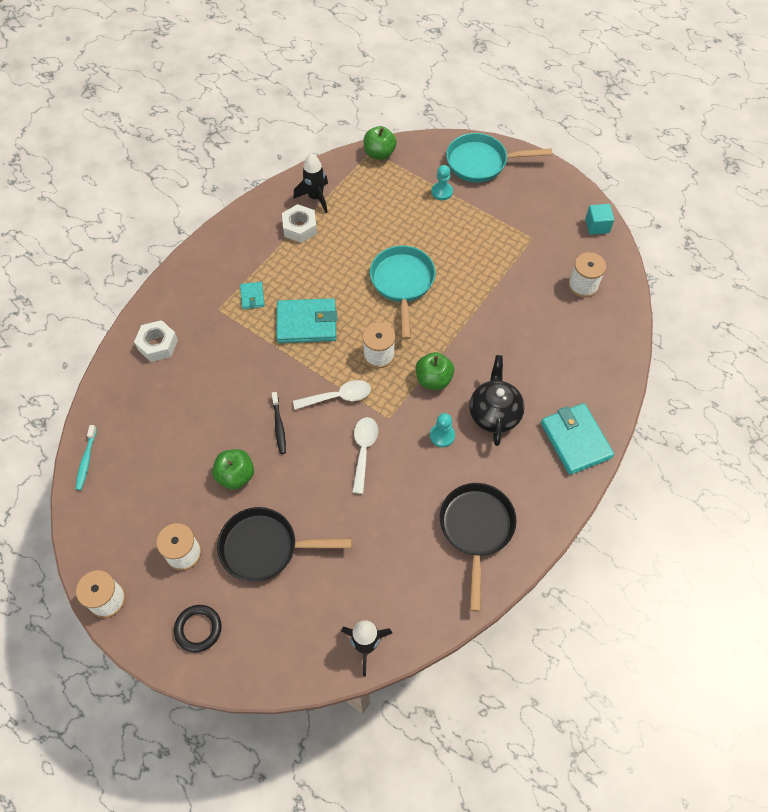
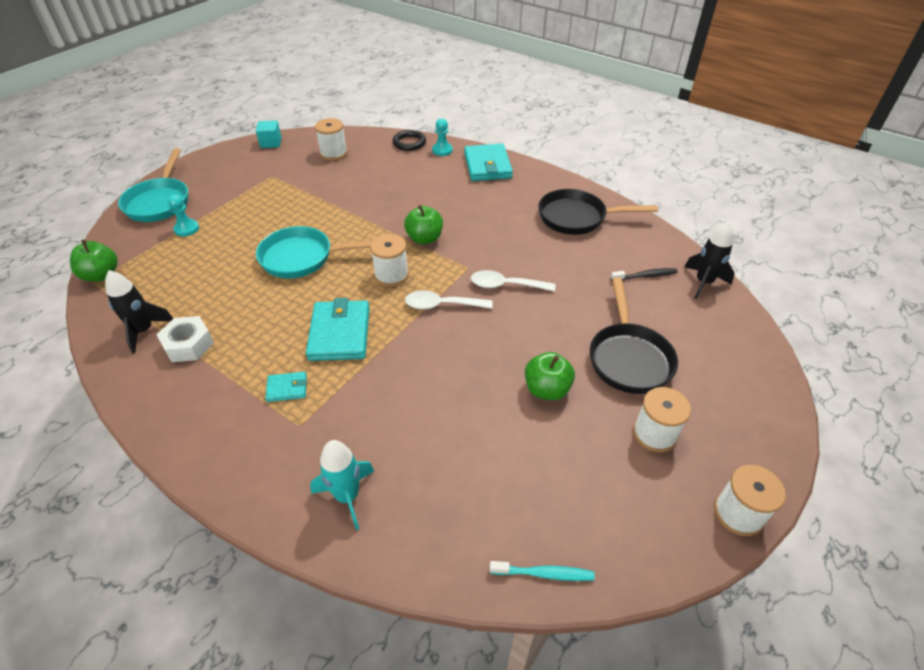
camera: 90 degrees left, 15 degrees down
(158, 345) = (347, 496): white nut -> turquoise rocket
(198, 629) = (737, 411): black ring -> black ring (409, 143)
(279, 426) = (479, 353): black toothbrush -> black toothbrush (645, 276)
(338, 397) = (442, 305): white spoon -> white spoon turned 75 degrees counterclockwise
(442, 436) = (486, 234): turquoise pawn -> turquoise pawn (442, 150)
(494, 413) = (462, 204): black teapot -> none
(575, 440) = (487, 166): turquoise wallet -> turquoise wallet turned 75 degrees counterclockwise

